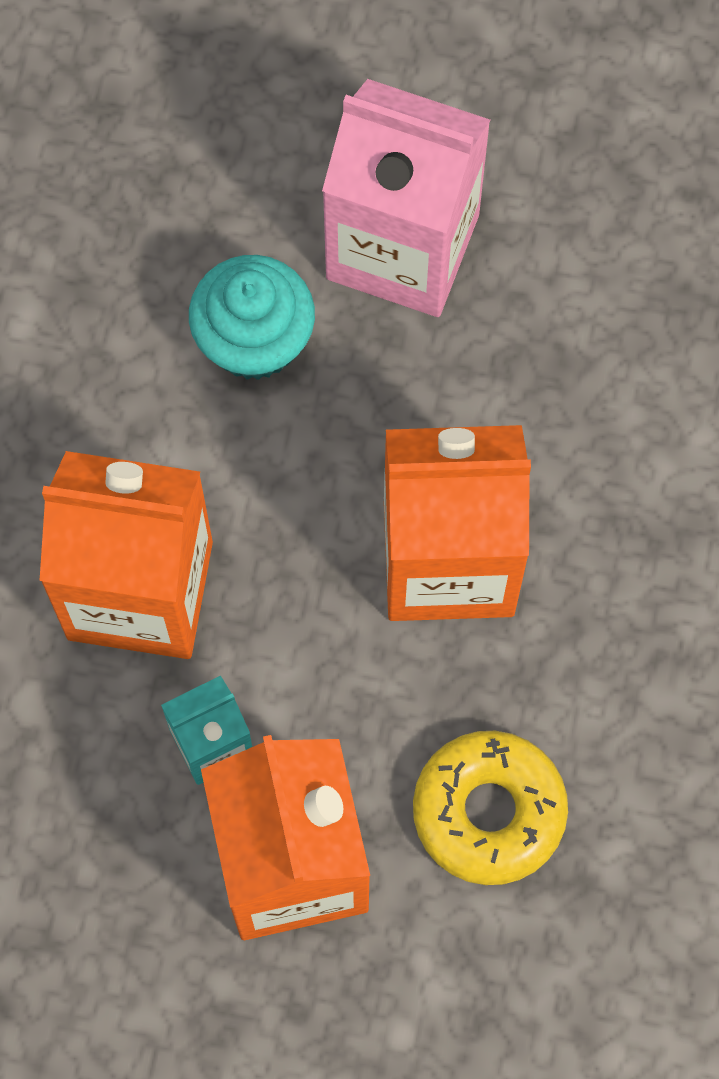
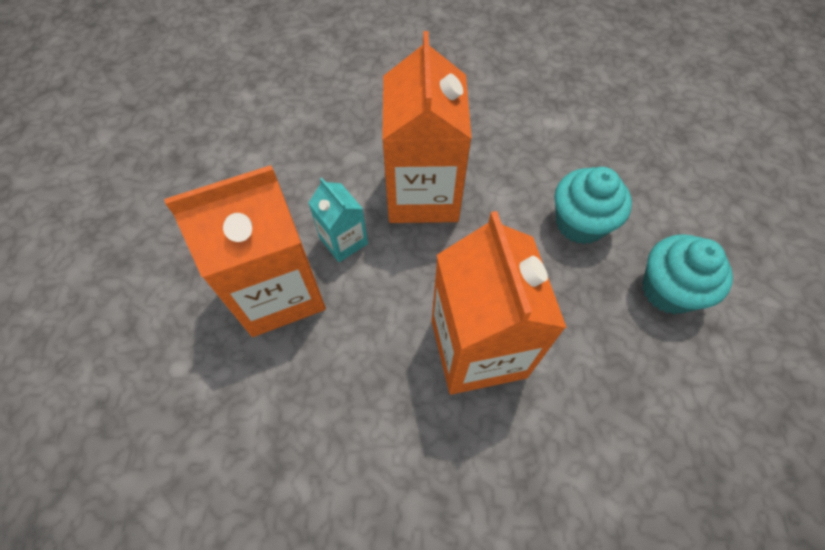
camera: 80 degrees right, 10 degrees down
(402, 246) = (668, 290): pink carton -> turquoise cupcake
(489, 811) = (319, 399): yellow donut -> none

